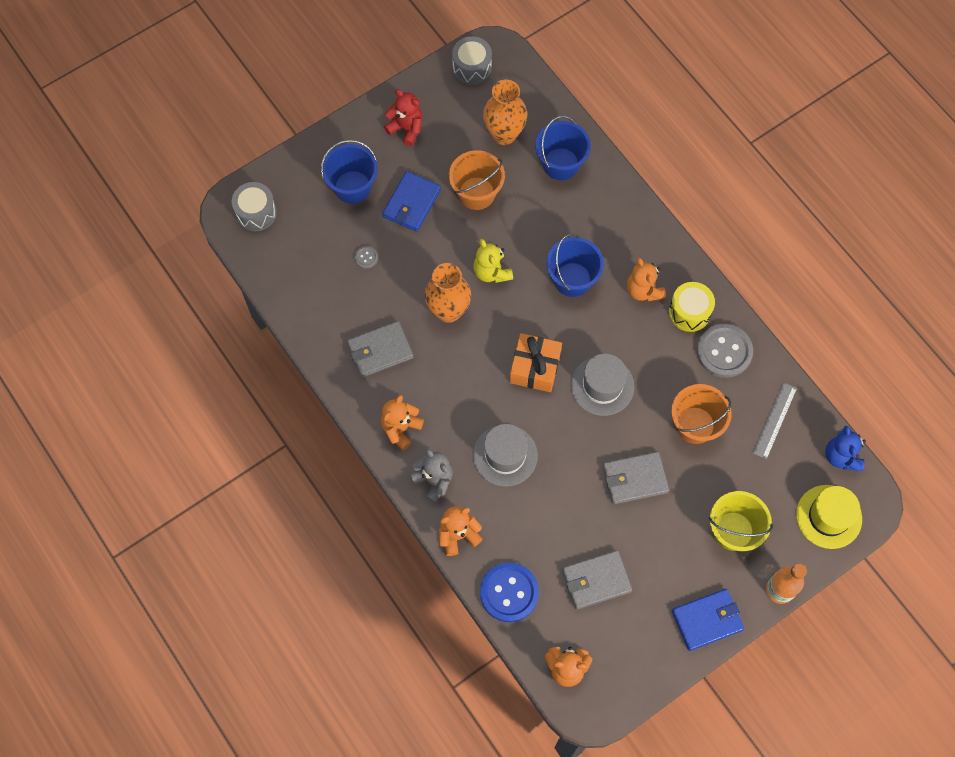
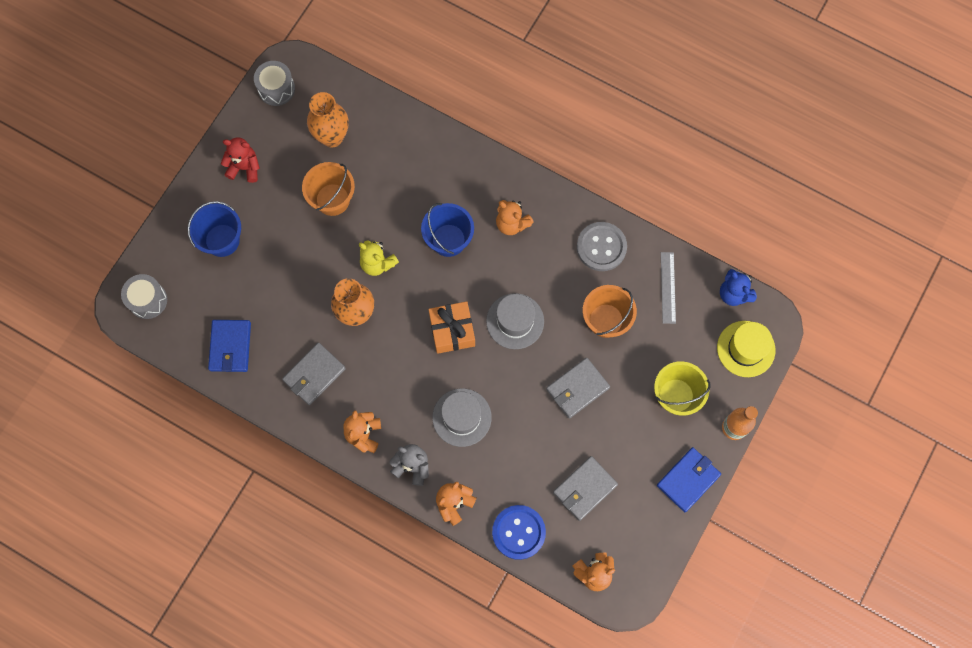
camera: 25 degrees left, 5 degrees up
(366, 258) = (263, 298): grey button -> none
(411, 203) = (280, 232): blue wallet -> blue wallet (230, 347)
(561, 164) = (392, 142): blue bucket -> none
(689, 312) = (558, 226): yellow drum -> none

